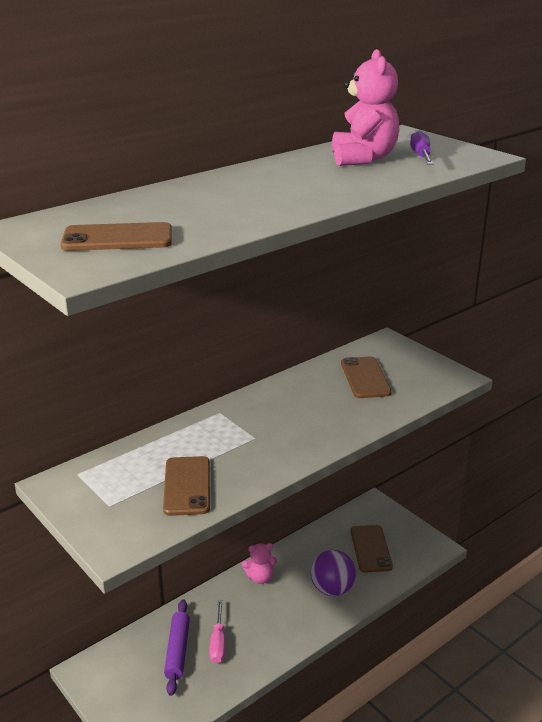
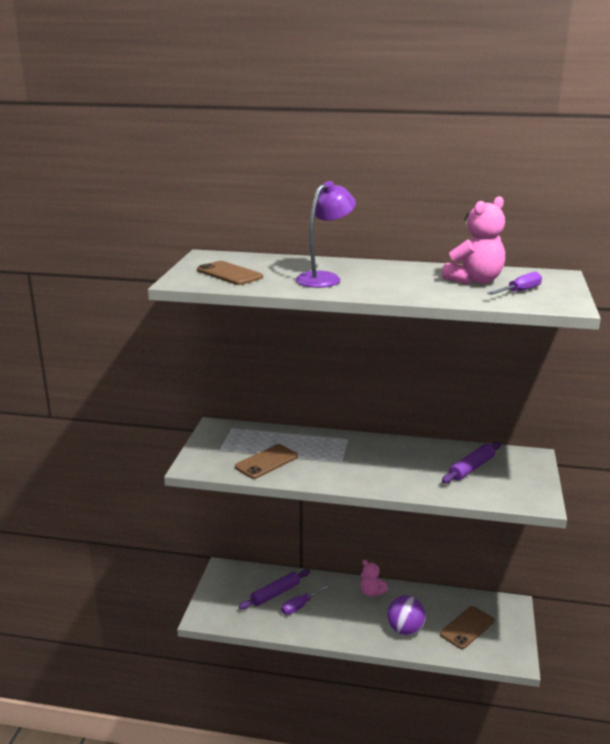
camera: 50 degrees right, 5 degrees down
(218, 642) = (300, 606): pink screwdriver -> purple screwdriver
(234, 204) = (324, 278): none -> purple lamp
(365, 378) = (471, 468): brown phone -> purple rolling pin

